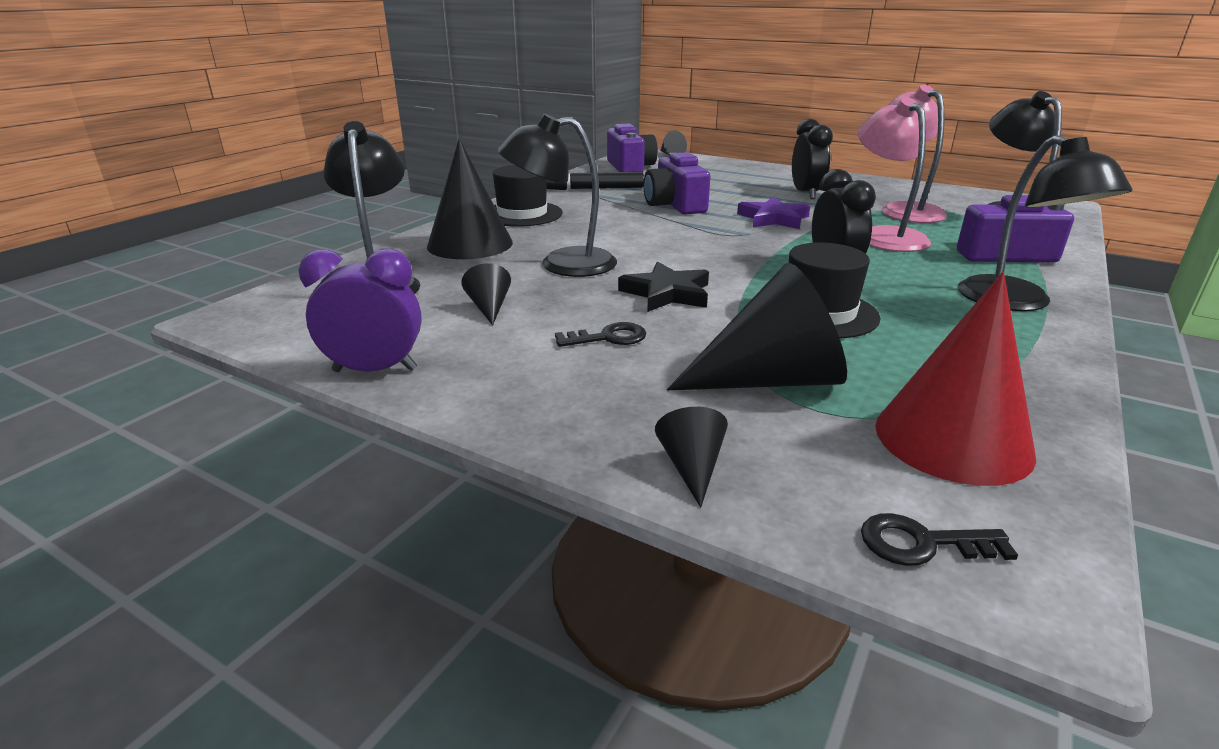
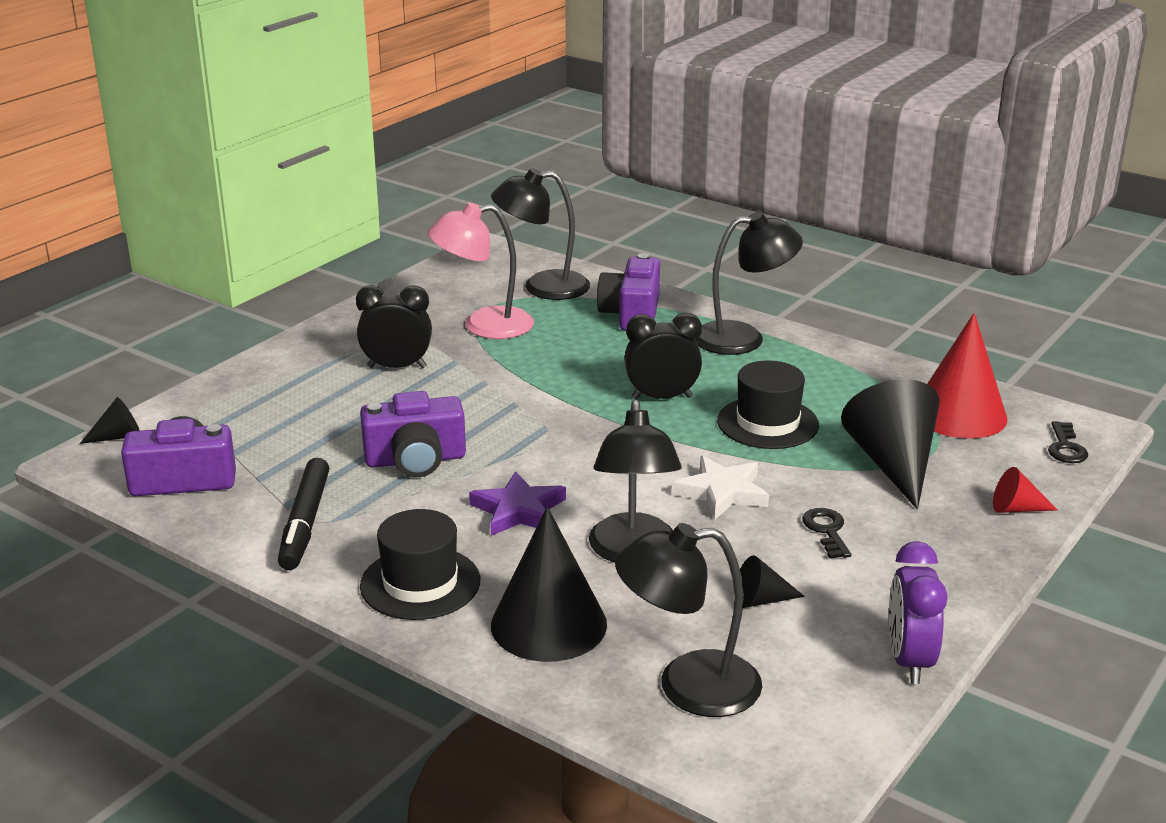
camera: 85 degrees left, 0 degrees up
(667, 293) = (722, 492): black star -> white star
(691, 467) = (1017, 509): black cone -> red cone
(773, 219) = (494, 403): purple star -> purple star (519, 510)
(884, 236) = (568, 354): pink lamp -> none

